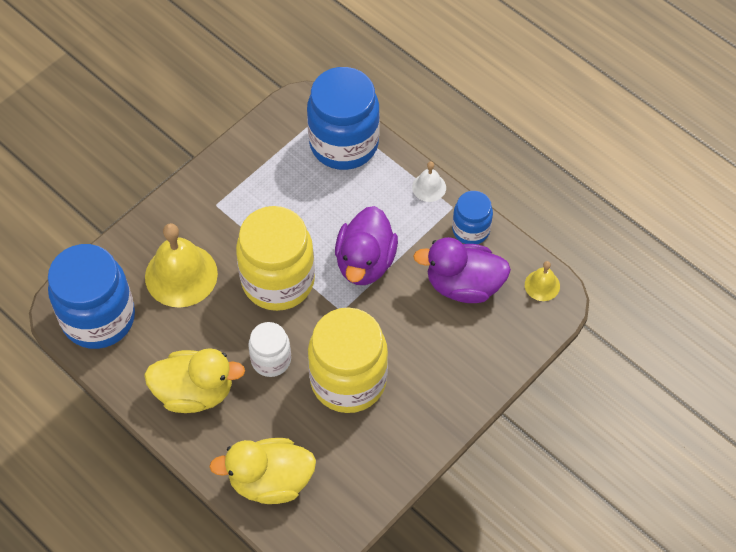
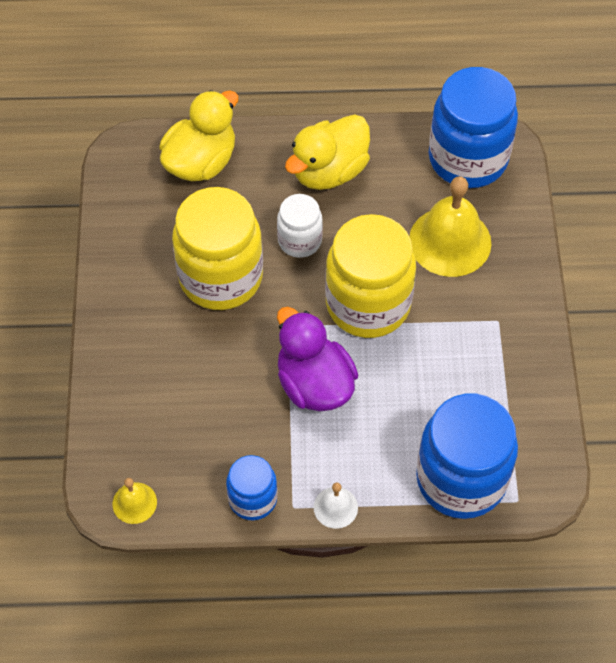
camera: 135 degrees right, 0 degrees up
(463, 285) = (206, 439): purple duck -> none

